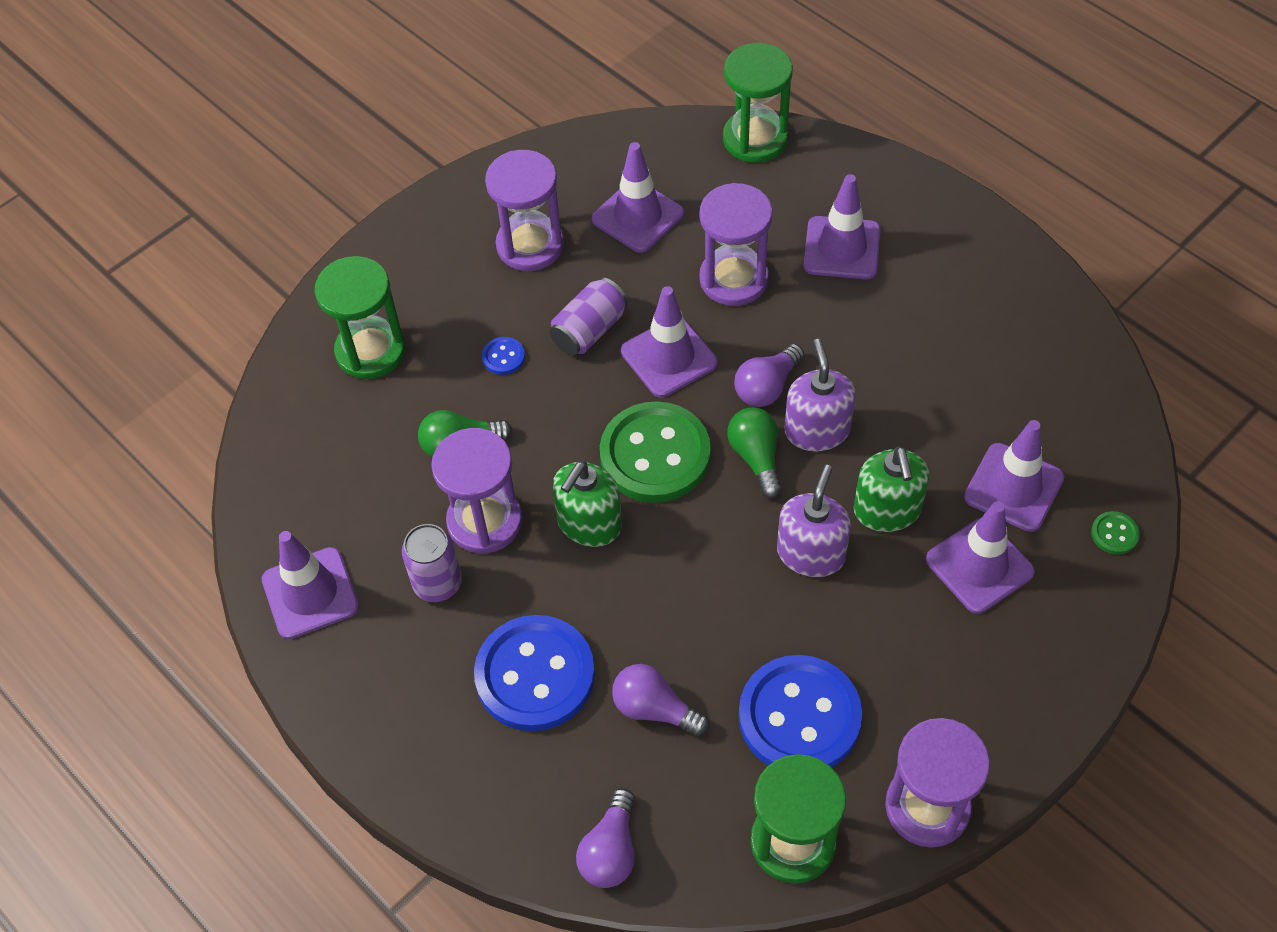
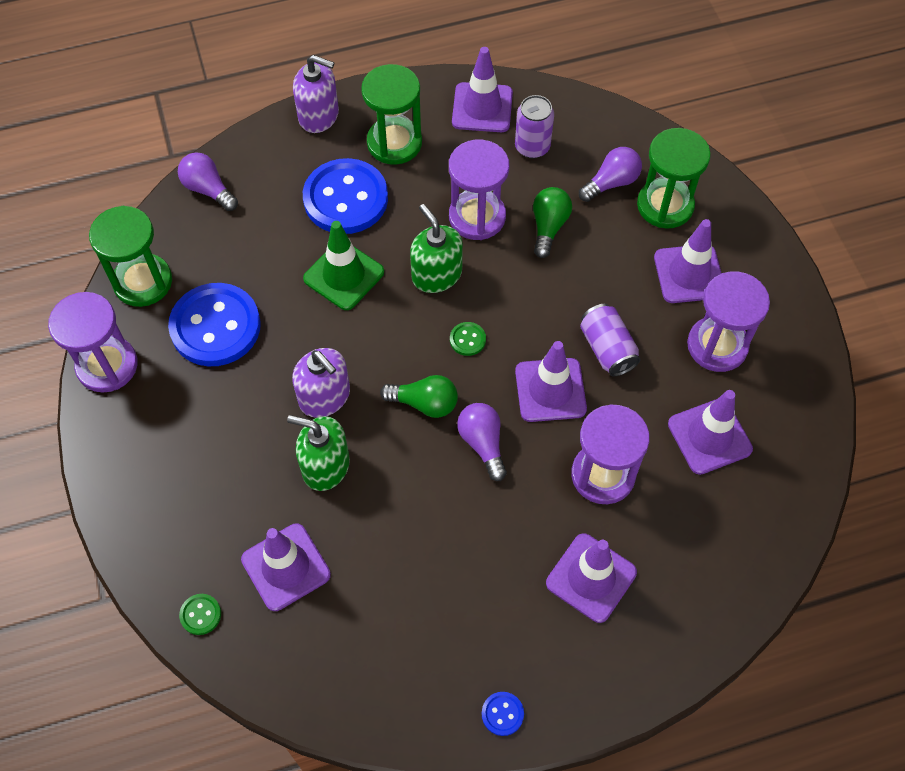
camera: 115 degrees right, 5 degrees up
(437, 583) = (446, 174): purple can -> purple can (532, 147)
(503, 357) = (613, 283): blue button -> blue button (502, 714)
(646, 617) = (344, 275): none -> green traffic cone
(654, 709) = (278, 250): purple light bulb -> purple light bulb (611, 183)
(655, 455) = (467, 339): green button -> green button, size x0.40
(755, 139) = (757, 576): green hourglass -> green hourglass (394, 143)
(817, 430) = (422, 457): purple soap dispenser -> purple soap dispenser (319, 115)
(979, 566) = (241, 501): purple traffic cone -> purple traffic cone (689, 274)

